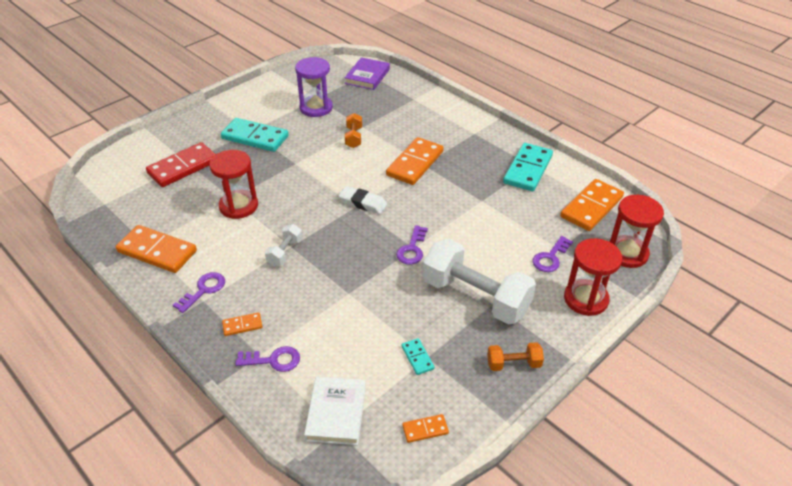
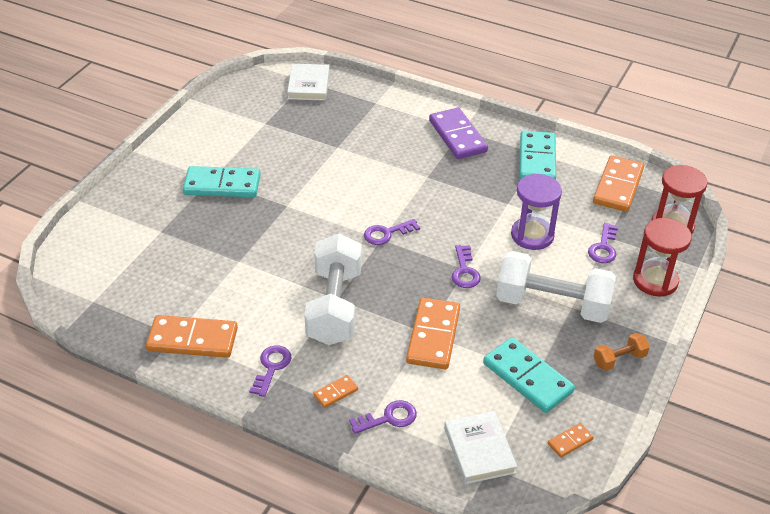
camera: 20 degrees left, 0 degrees up
(183, 167) = (159, 238): red domino -> none
(238, 206) = (252, 268): red hourglass -> none
(285, 252) = (334, 306): white dumbbell -> white dumbbell, size x2.20
(316, 108) = (272, 135): purple hourglass -> purple hourglass (532, 235)
(354, 137) = (335, 162): orange dumbbell -> none
(363, 203) = (386, 234): white eraser -> purple key
(367, 76) = (308, 85): purple book -> white book
(415, 163) = (418, 178): orange domino -> orange domino (433, 336)
(417, 357) = (528, 377): turquoise domino -> turquoise domino, size x2.13
(467, 137) = (457, 136): none -> purple domino

